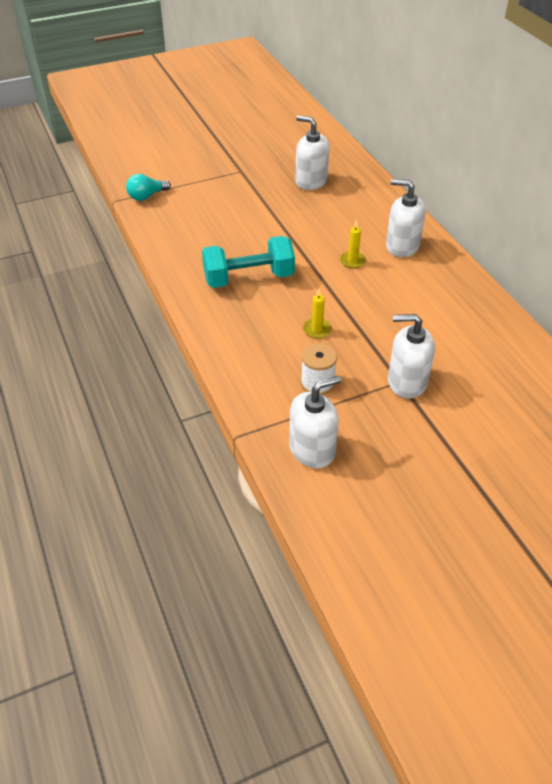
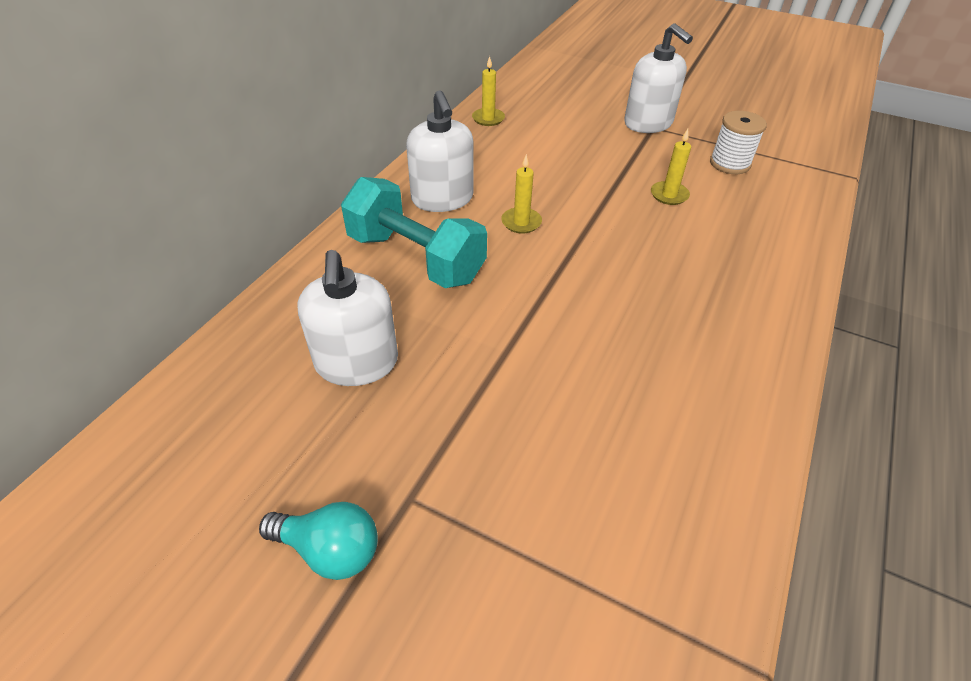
camera: 130 degrees left, 0 degrees up
(146, 196) = (676, 611): turquoise light bulb -> turquoise light bulb (330, 550)
(249, 278) = (674, 290): turquoise dumbbell -> turquoise dumbbell (415, 258)
(312, 449) = (792, 137): white soap dispenser -> none
(483, 307) = (488, 119): none -> yellow candle

